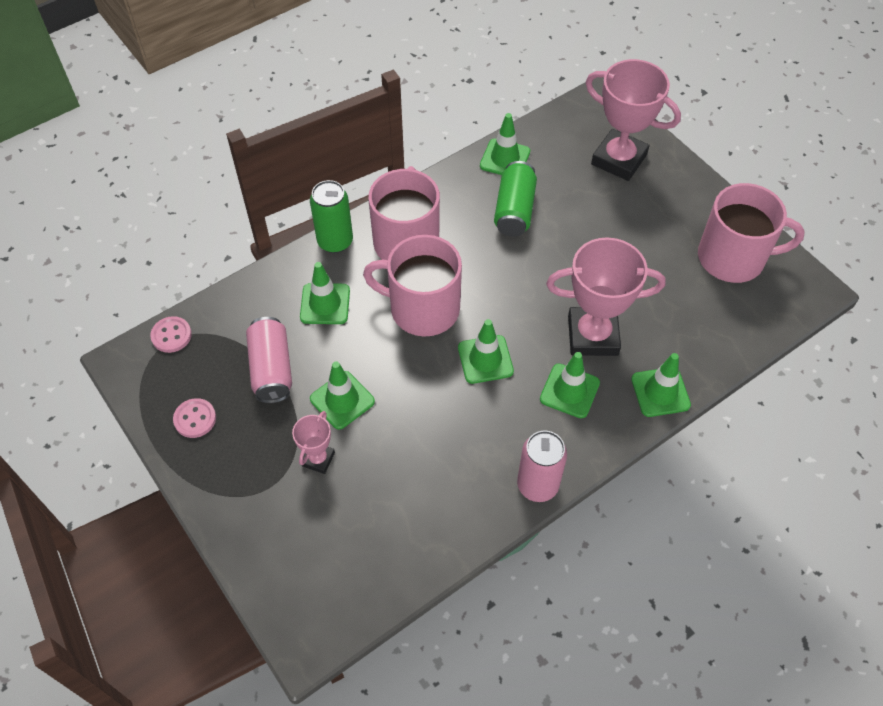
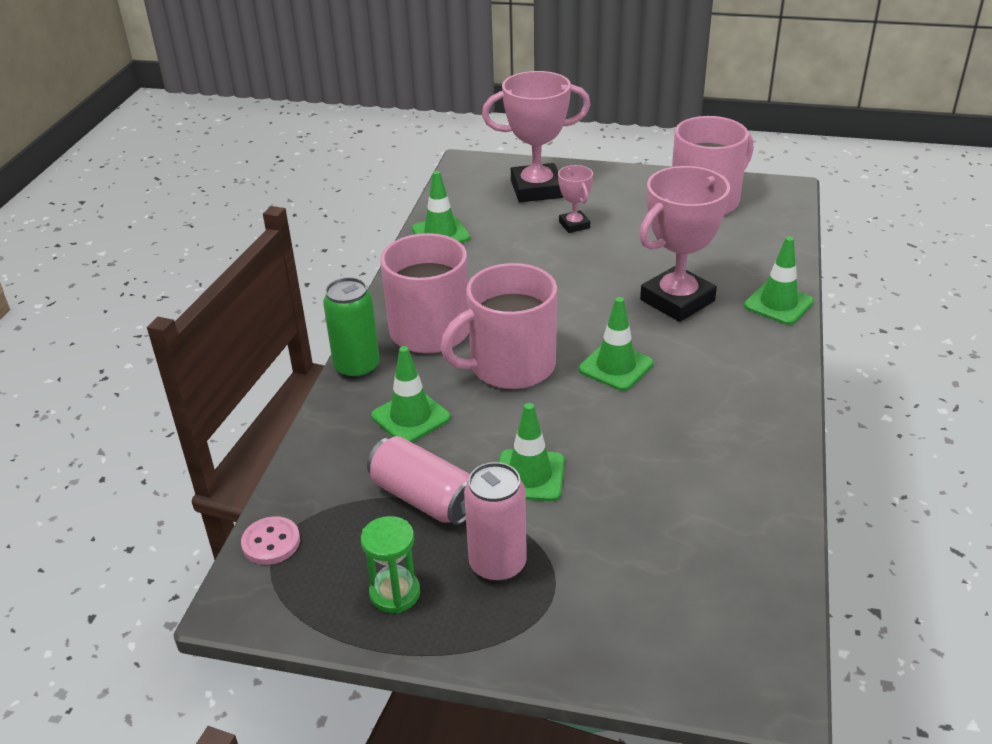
camera: 40 degrees left, 20 degrees down
(195, 419) = (395, 593): pink button -> green hourglass
(318, 459) = (571, 535): pink trophy -> pink trophy (574, 225)
(514, 210) = (496, 260): green can -> none
(537, 485) = (783, 420): pink can -> pink can (497, 564)
(569, 391) = (713, 344): green traffic cone -> none

